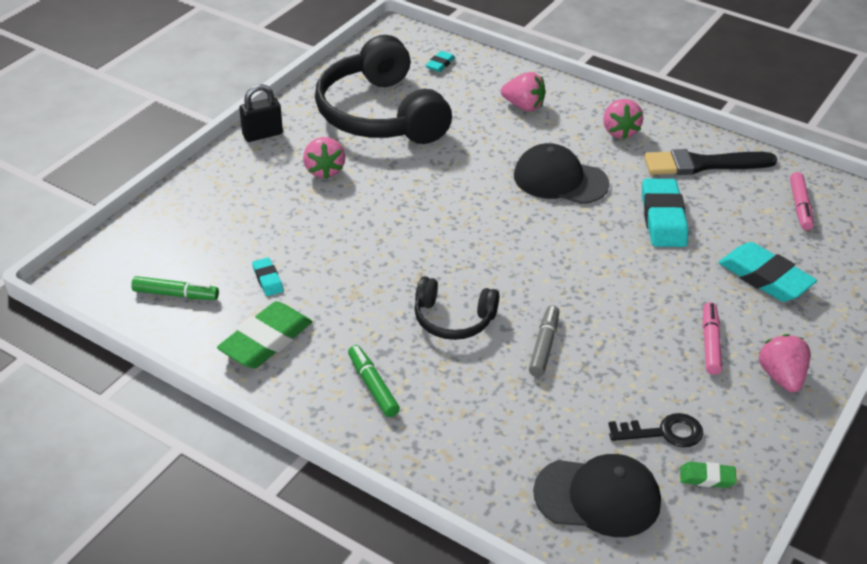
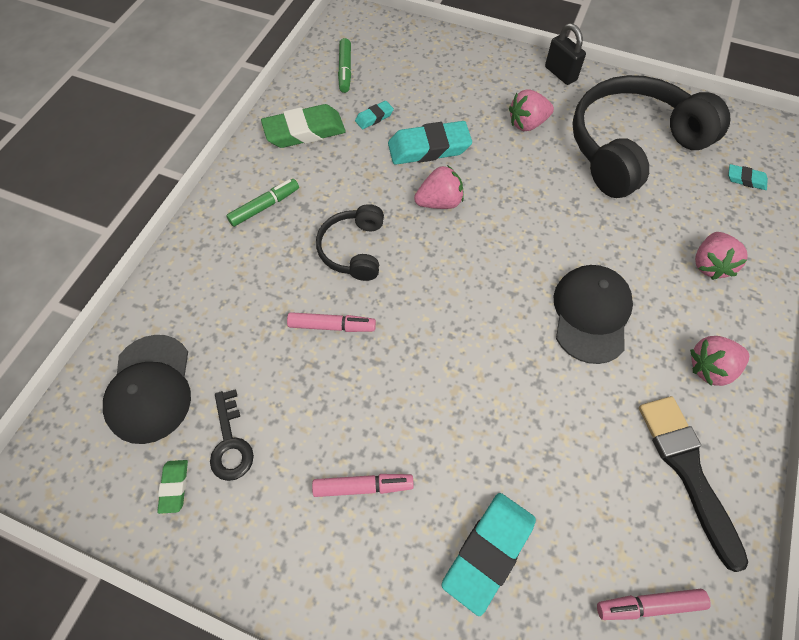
camera: 80 degrees right, 20 degrees up
(266, 341) = (304, 131): green eraser -> green eraser turned 45 degrees counterclockwise
(544, 346) = (331, 326): grey marker -> pink marker
(663, 218) = (561, 426): turquoise eraser -> turquoise eraser (429, 148)
(781, 377) = (323, 569): pink strawberry -> pink strawberry (439, 202)

